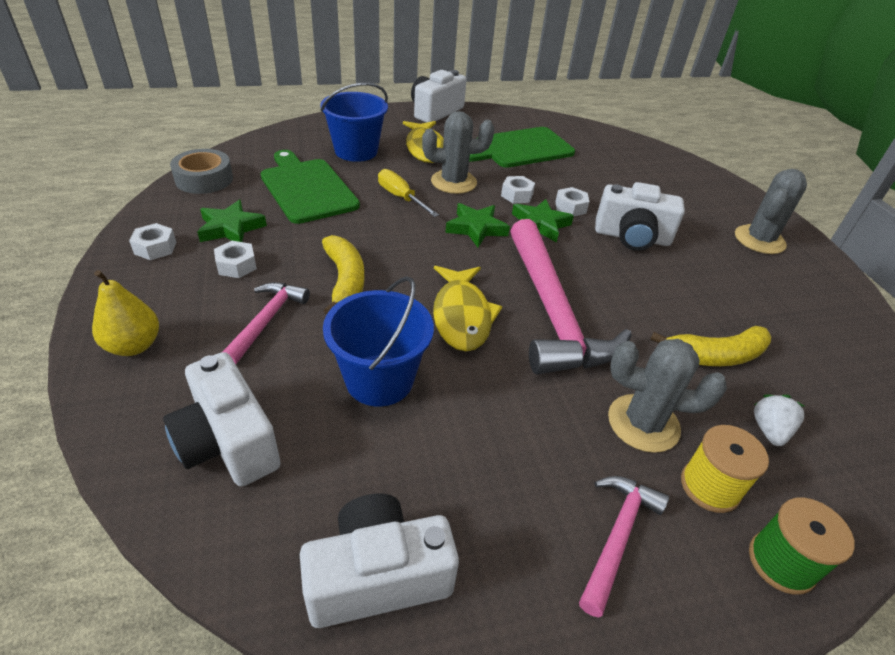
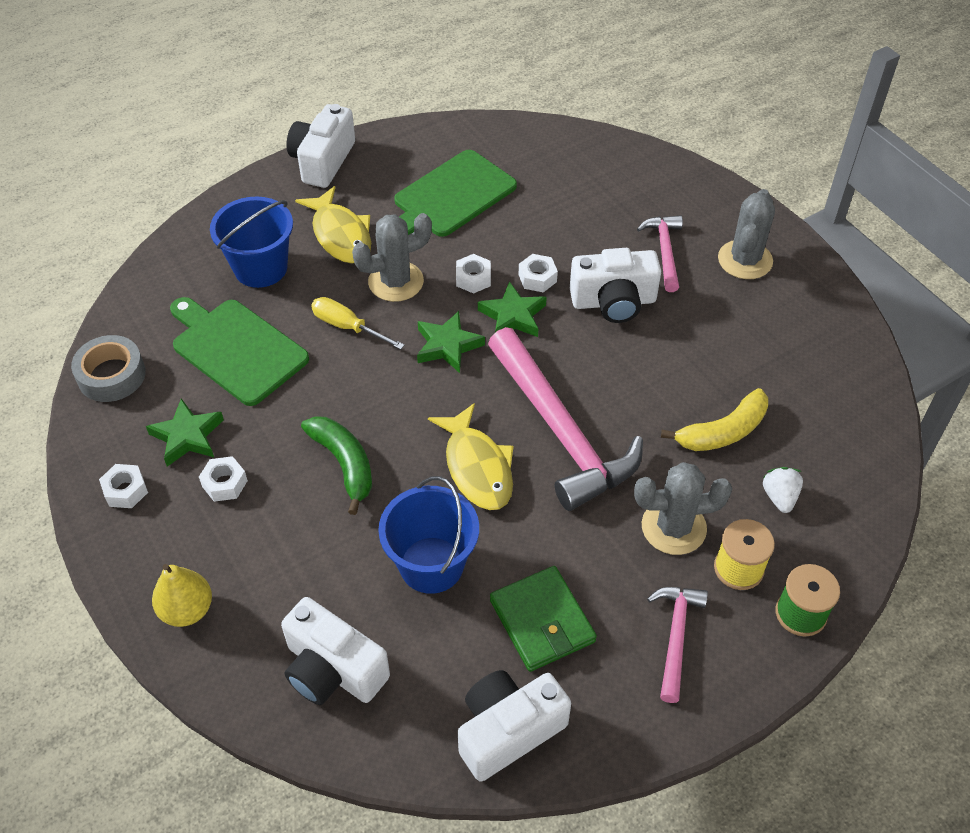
camera: 15 degrees left, 10 degrees up
(266, 321) = (294, 539): pink hammer -> pink hammer (664, 251)
(344, 280) = (344, 464): yellow banana -> green banana
(468, 468) = (542, 621): none -> green wallet

